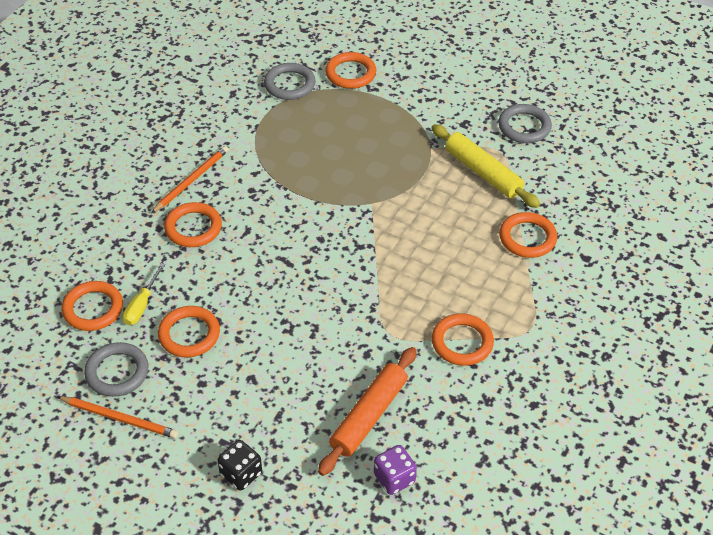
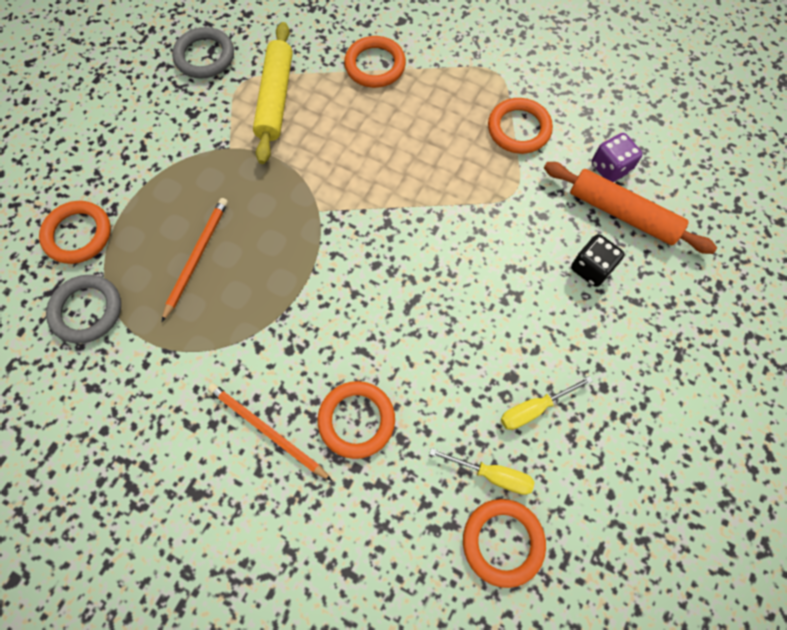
camera: 90 degrees left, 20 degrees up
(117, 372) = (601, 493): grey ring -> none
(120, 418) = (668, 480): orange pencil -> orange pencil (197, 257)
(189, 334) = (534, 409): orange ring -> yellow screwdriver
(241, 474) = (716, 335): black dice -> black dice (591, 268)
(394, 478) = (691, 191): purple dice -> purple dice (610, 168)
(483, 172) = (275, 98): yellow rolling pin -> yellow rolling pin turned 45 degrees counterclockwise

